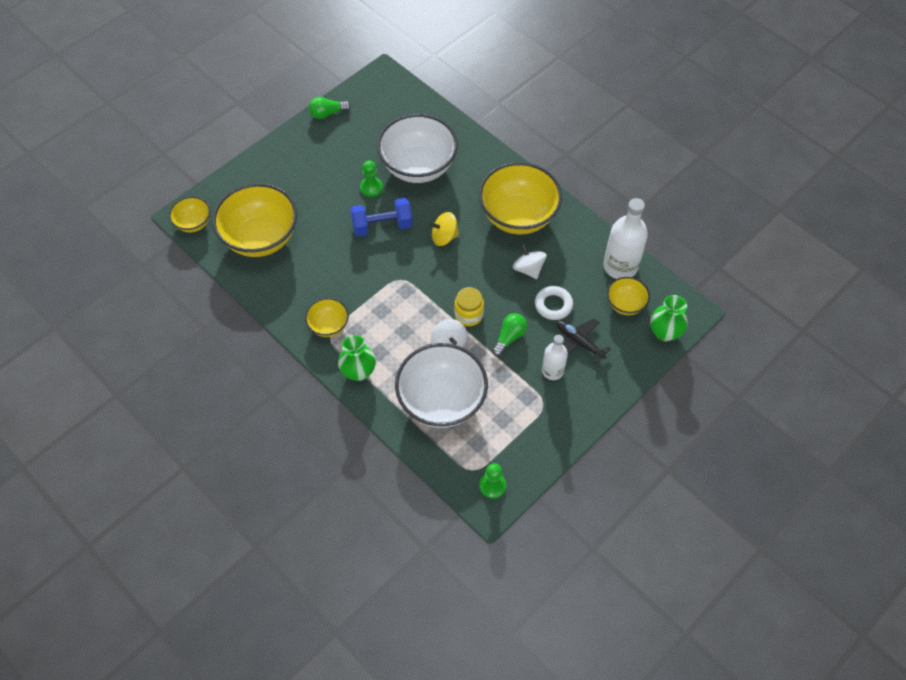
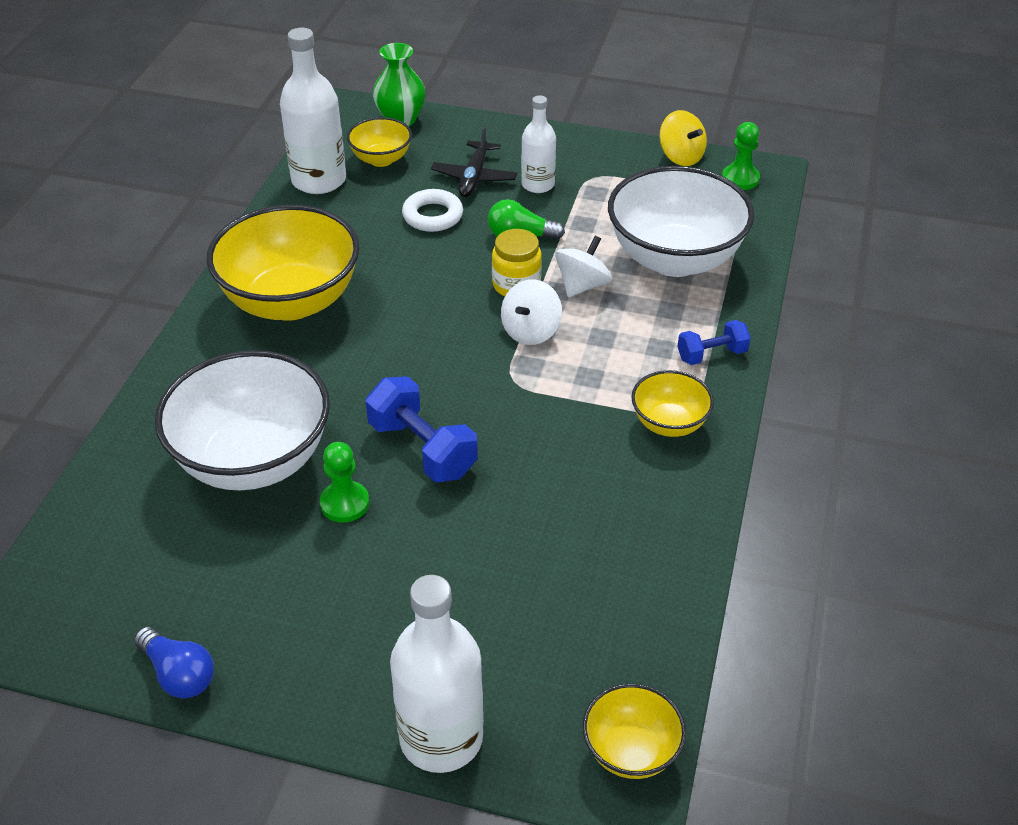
camera: 120 degrees left, 15 degrees down
(243, 173) = (441, 738): none -> white bottle
(261, 238) = (577, 610): yellow bowl -> none
(327, 113) = (179, 674): green light bulb -> blue light bulb
(358, 371) = (711, 355): green vase -> blue dumbbell
(444, 237) = (391, 365): yellow spinning top -> yellow spinning top (681, 157)
(528, 269) = (387, 257): white spinning top -> white spinning top (530, 331)

